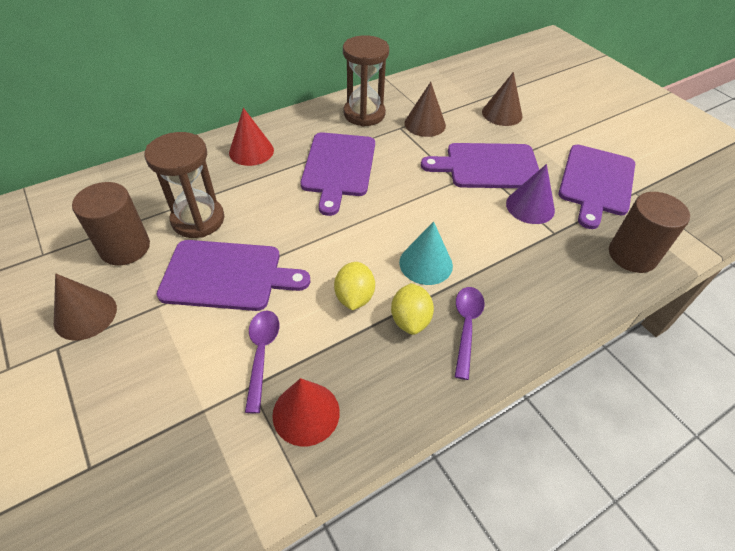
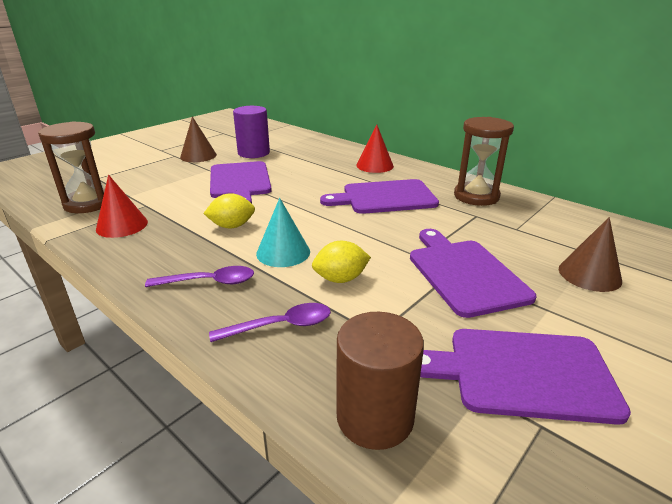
camera: 75 degrees right, 20 degrees down
(125, 247) = (253, 153): brown cylinder -> purple cylinder
(198, 219) = (289, 164): brown hourglass -> brown hourglass (88, 203)
(261, 354) = (172, 203): purple spoon -> purple spoon (280, 326)
(410, 320) = (212, 253): yellow lemon -> yellow lemon (340, 279)
(425, 124) = (499, 227): brown cone -> none
(530, 206) = (414, 310): purple cone -> none

